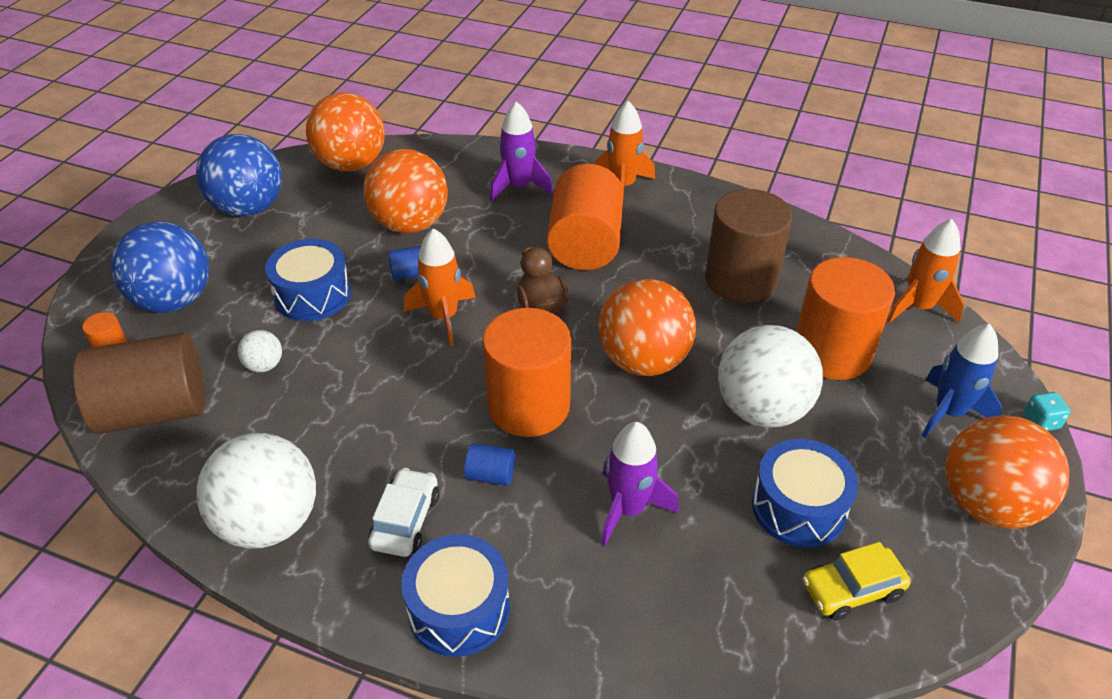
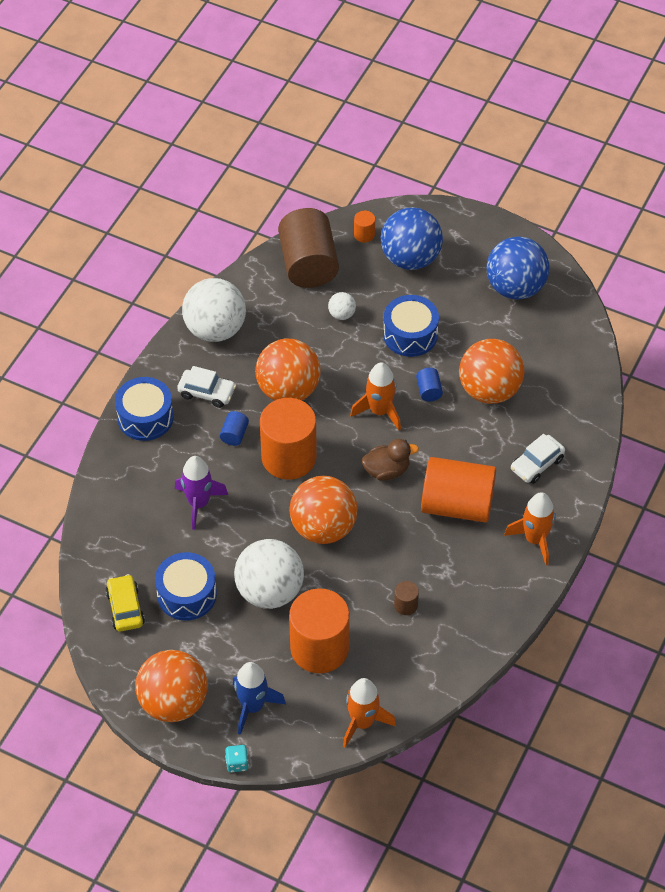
camera: 95 degrees right, 10 degrees up
(351, 164) = (573, 348): orange ball -> orange ball (288, 390)
(519, 187) = (537, 464): purple rocket -> white car
(741, 279) = (405, 605): brown cylinder -> brown cylinder, size x0.41

